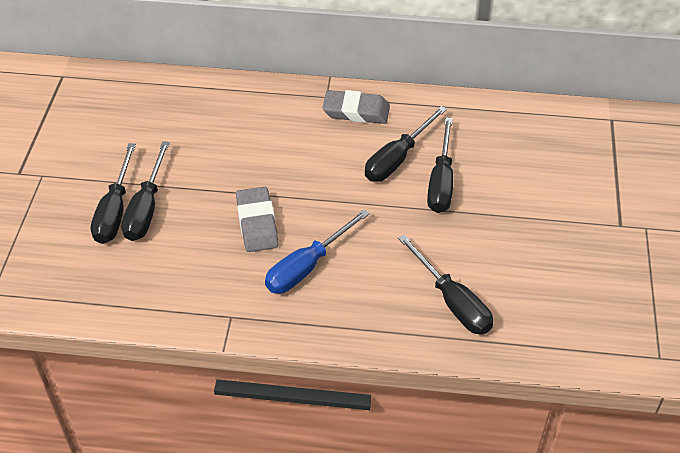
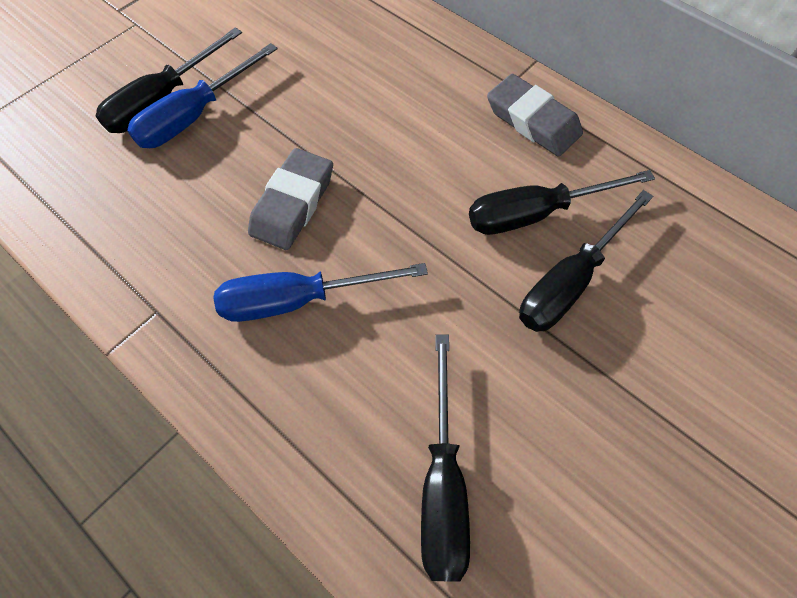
camera: 35 degrees right, 15 degrees up
(146, 208) = (195, 116): black screwdriver -> blue screwdriver

